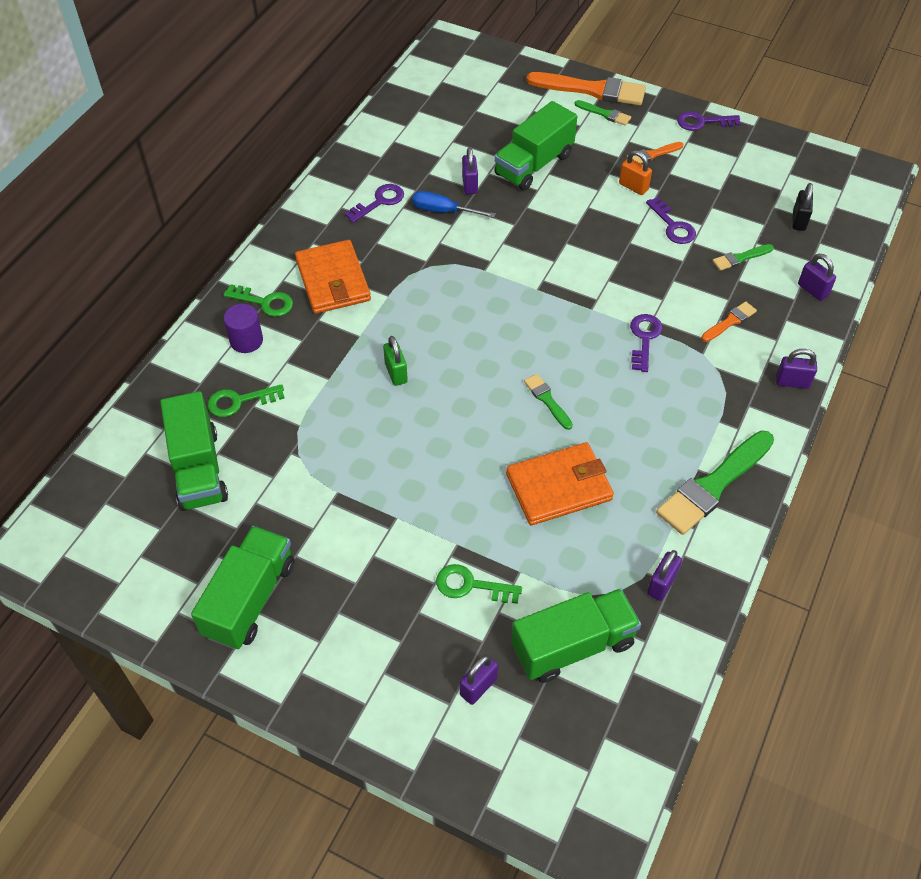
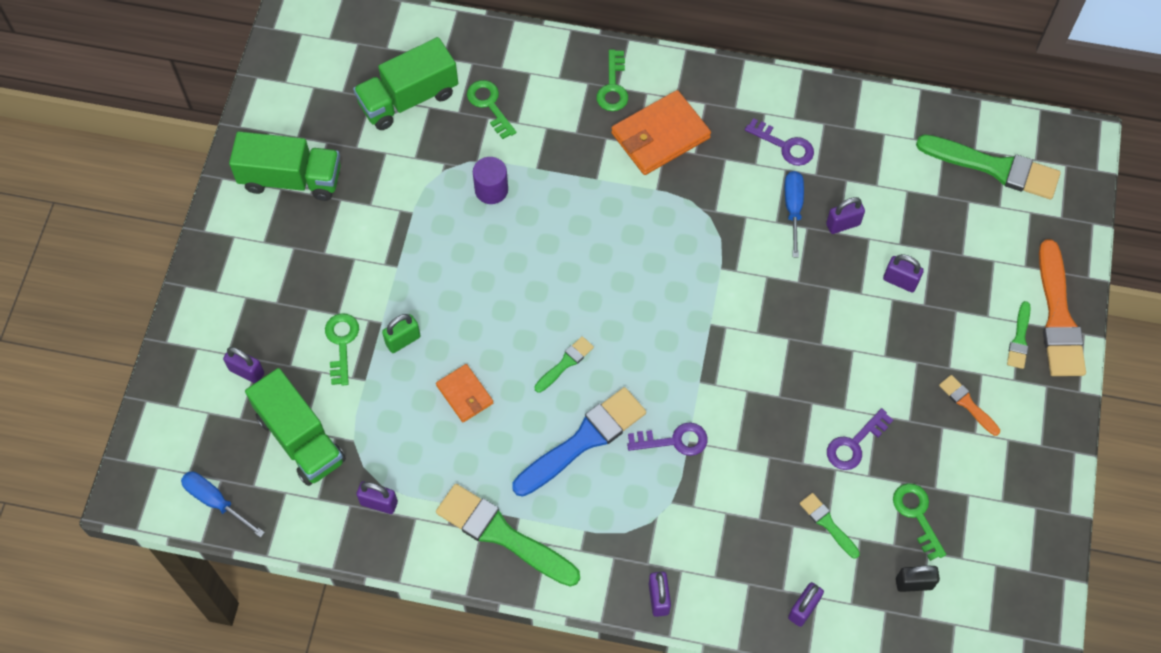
camera: 75 degrees right, 10 degrees up
(246, 340) = (561, 87): purple cylinder -> purple cylinder (491, 190)
(396, 373) = (560, 222): green padlock -> green padlock (403, 340)
(451, 89) = (994, 167): none -> green brush
(534, 165) = (900, 281): green truck -> purple padlock
(559, 487) = (465, 394): orange wallet -> orange wallet, size x0.57
(629, 403) = (583, 440): none -> blue brush
(630, 746) = (215, 501): none -> blue screwdriver
(633, 187) = (903, 392): orange padlock -> none
(702, 122) = (1050, 451): purple key -> none
(730, 321) = (726, 524): orange brush -> none
(741, 205) = (917, 515): none -> green key

